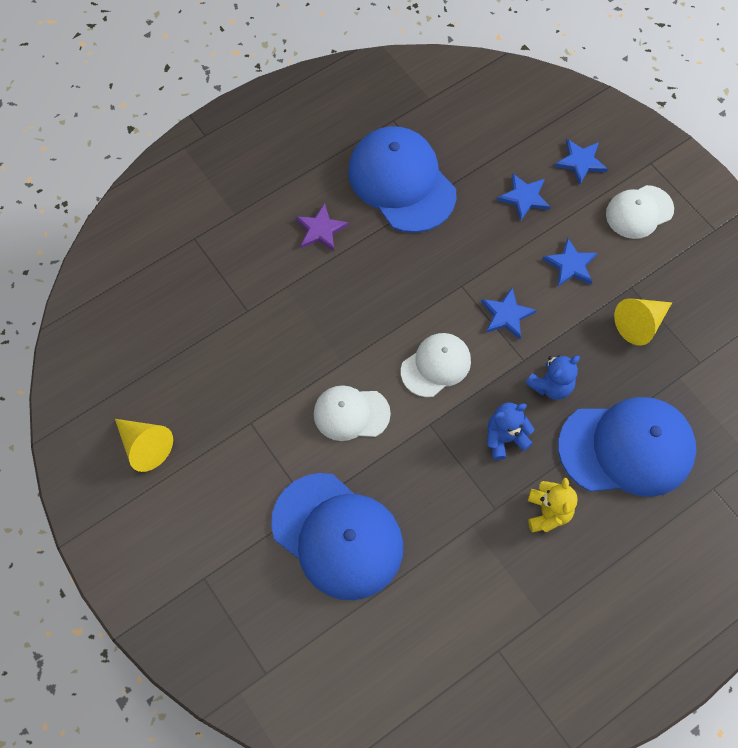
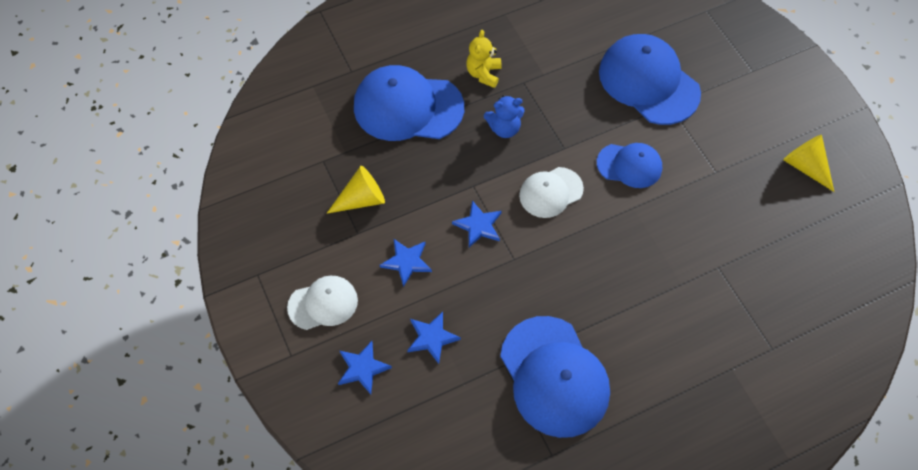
camera: 170 degrees left, 5 degrees down
(321, 230) = (643, 336): purple star -> none
(351, 413) = (629, 165): white cap -> blue cap
(551, 385) = (455, 162): blue teddy bear -> none

